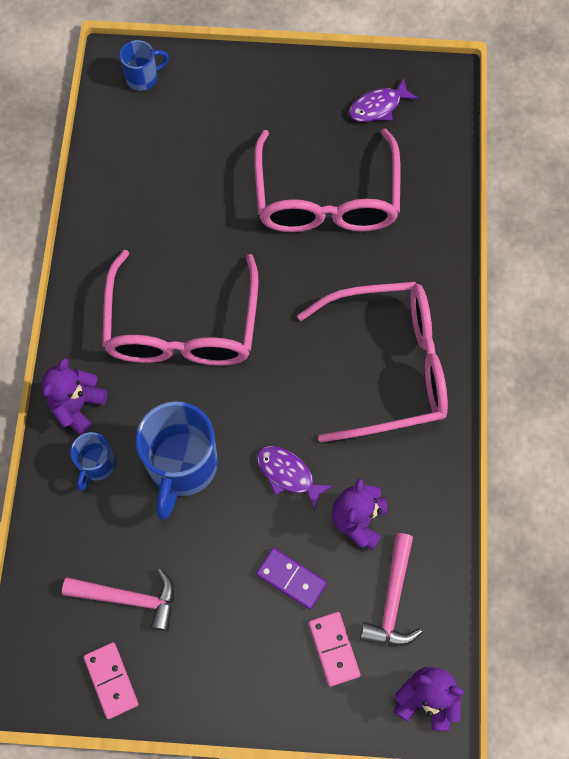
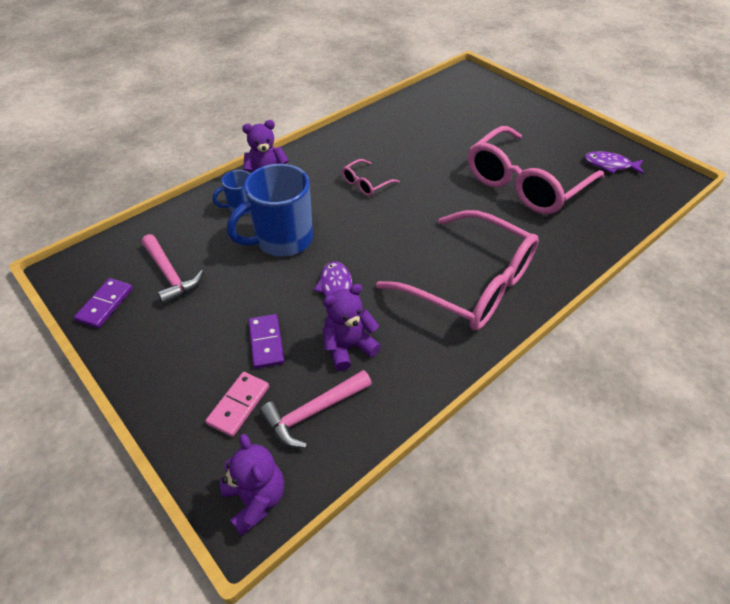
camera: 45 degrees right, 20 degrees down
(111, 680) = (105, 304): pink domino -> purple domino
(143, 78) = (474, 85): blue mug -> none
(182, 327) = (366, 183): pink glasses -> pink glasses, size x0.42

